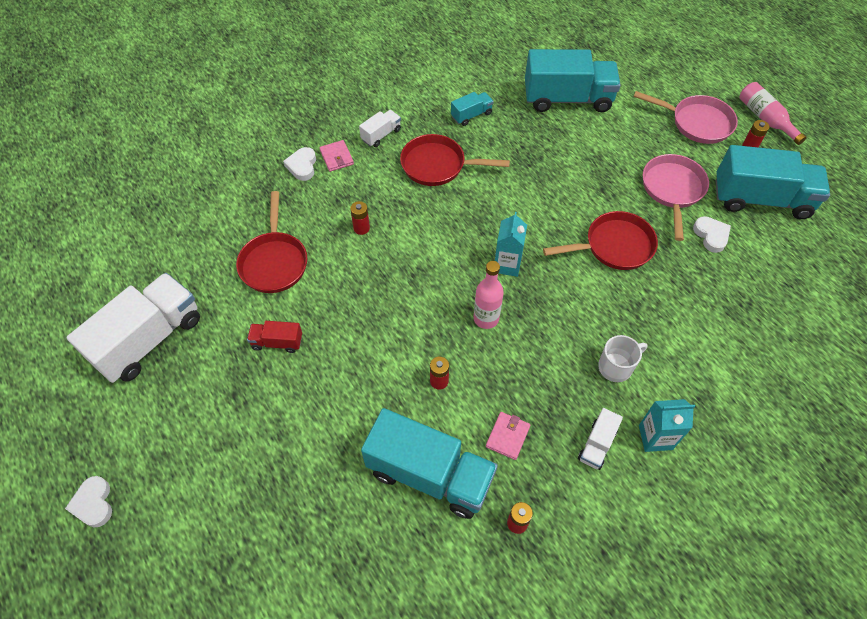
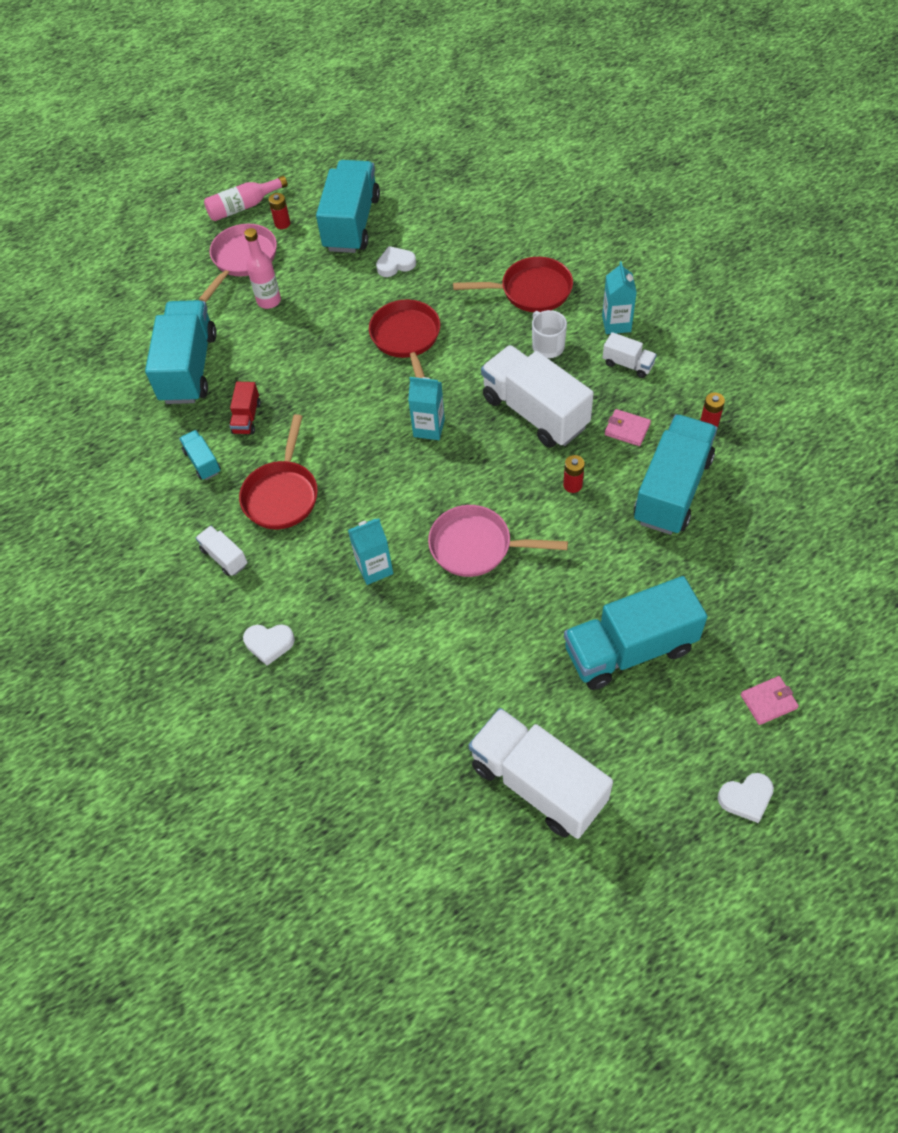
camera: 85 degrees left, 0 degrees up
(256, 418) = (629, 649): none -> turquoise truck
(274, 262) = (422, 658): red pan -> red pan (530, 291)
(277, 342) = (534, 640): red truck -> red truck (247, 418)
(336, 157) = (258, 605): pink wallet -> pink wallet (768, 701)
(361, 228) = (374, 568): red battery -> turquoise carton
(486, 318) = (497, 446): pink bottle -> pink bottle (269, 301)
(528, 352) = (535, 412): none -> white truck
(672, 190) = (335, 287): pink pan -> pink pan (477, 546)

